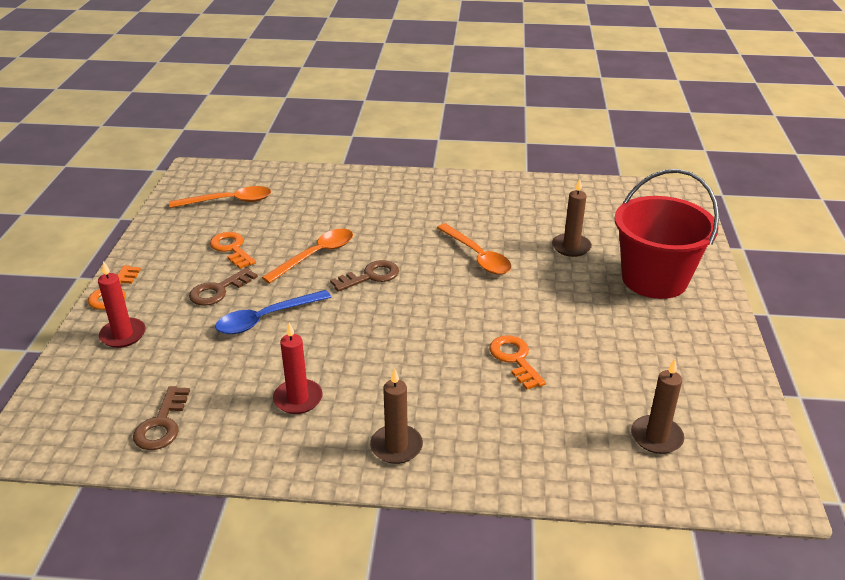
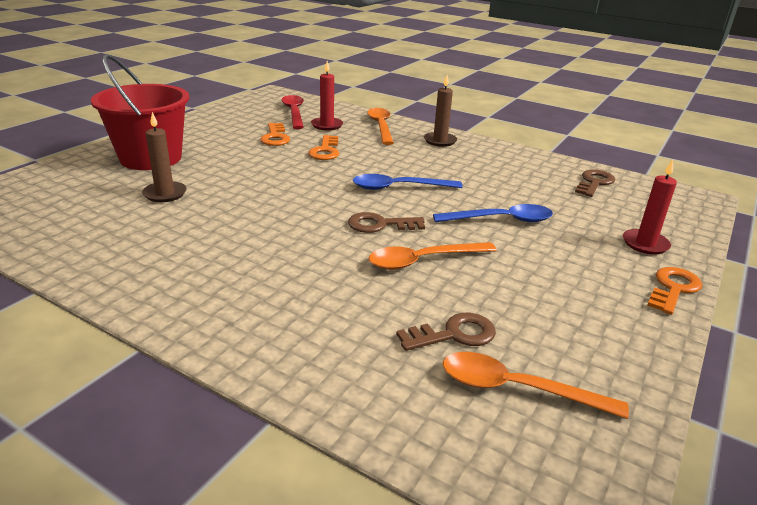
camera: 155 degrees left, 5 degrees down
(218, 290) = (546, 256): brown key -> brown key (454, 334)
(231, 249) = (524, 300): orange key -> orange key (275, 137)
(298, 399) = (492, 171): red candle -> red candle (327, 125)
(386, 327) = (399, 187): none -> blue spoon
(477, 256) = (260, 211): orange spoon -> orange spoon (381, 126)
(656, 437) = (294, 112): brown candle -> red spoon

